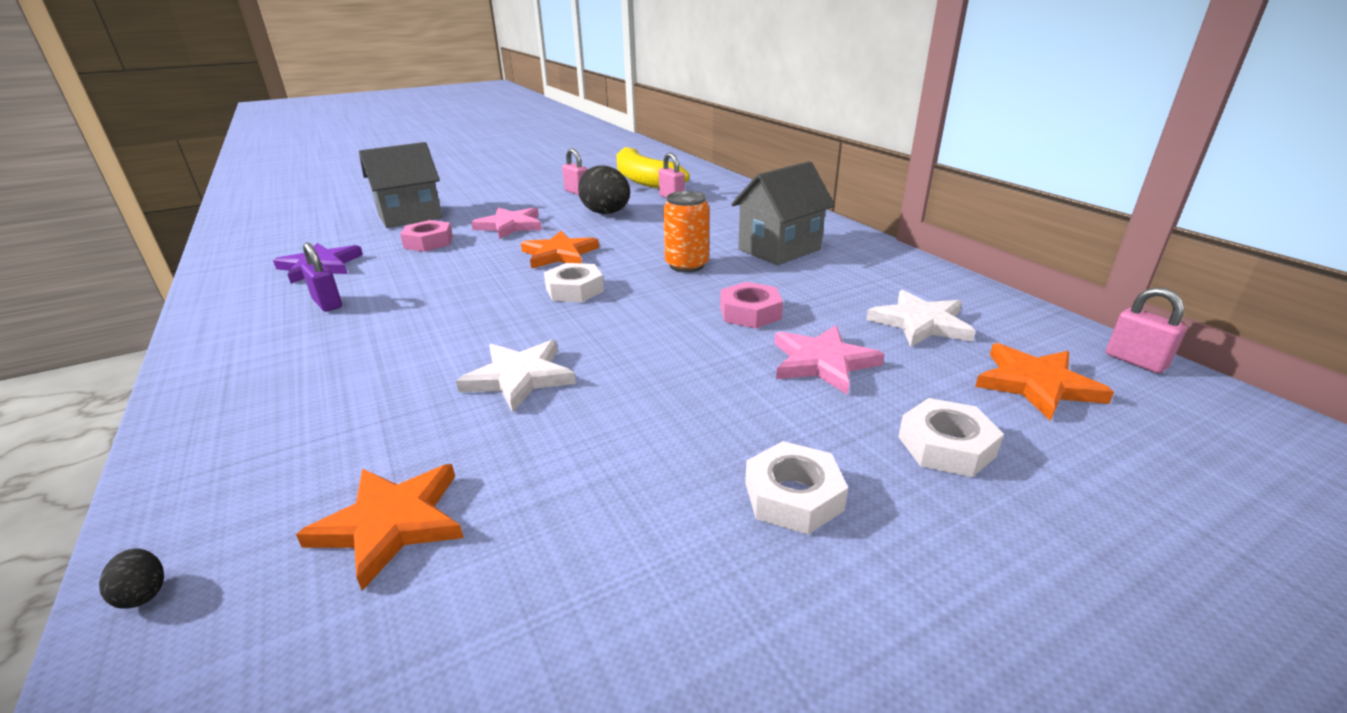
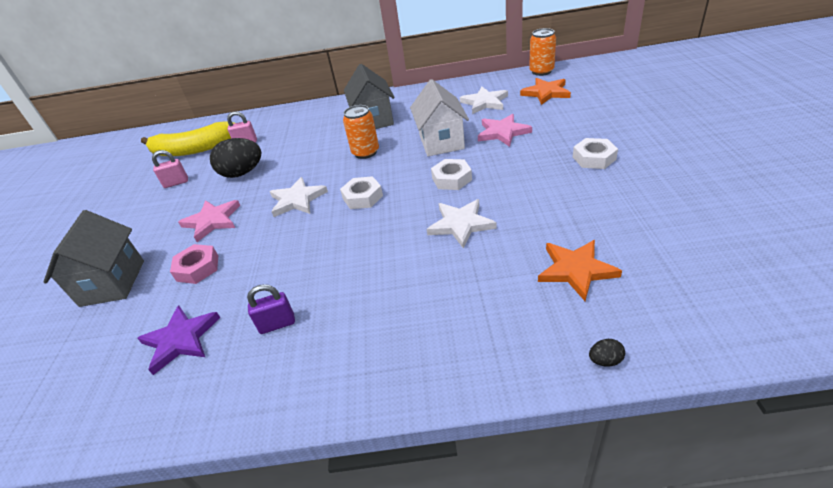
camera: 60 degrees left, 10 degrees up
(559, 254) = (297, 200): orange star -> white star
(750, 312) = (441, 142): pink nut -> white house
(946, 446) = (576, 120): white nut -> white nut (452, 179)
(1135, 361) = (541, 71): pink padlock -> orange can

